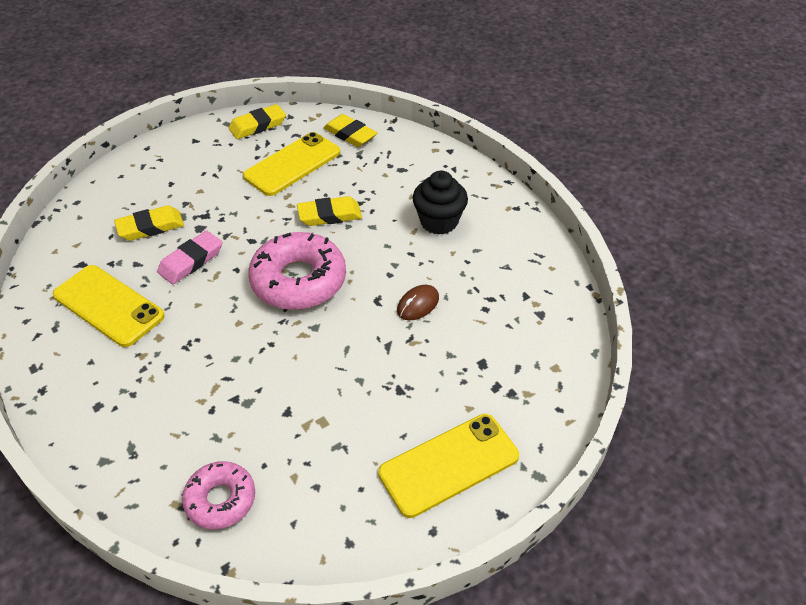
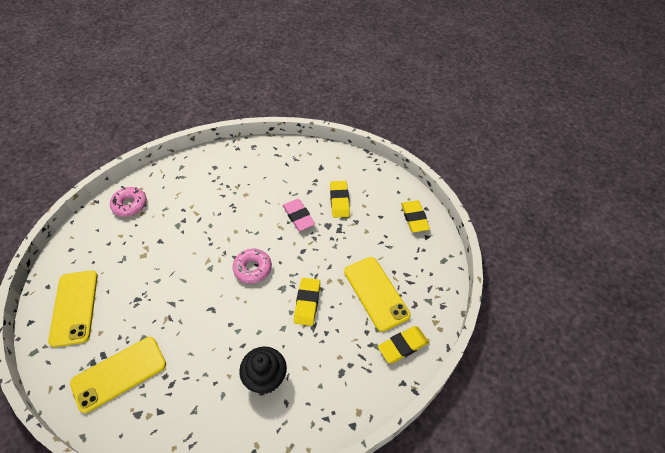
camera: 110 degrees right, 5 degrees up
(108, 305) = (281, 176): yellow phone -> yellow phone (119, 374)
(258, 125) = (435, 280): yellow eraser -> yellow eraser (414, 218)
(298, 280) = (253, 268): pink donut -> pink donut, size x0.59
(418, 304) = (193, 332): brown mouse -> none

